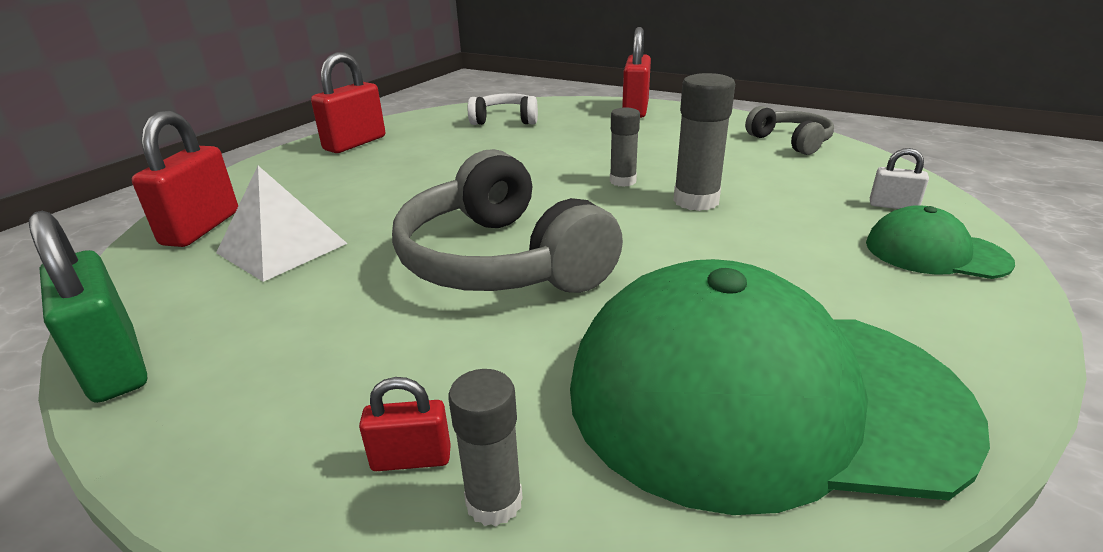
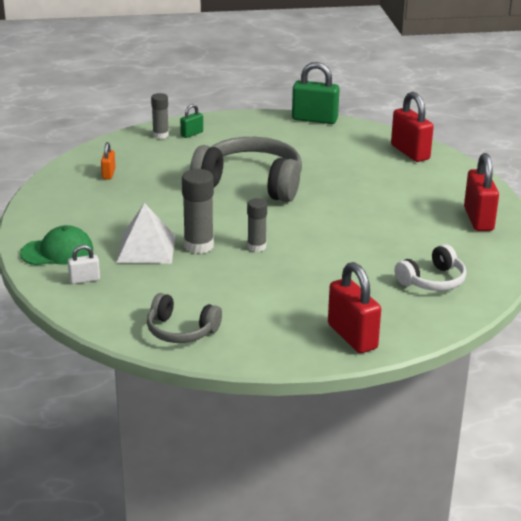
camera: 140 degrees right, 0 degrees up
(282, 248) = (353, 158): white pyramid -> white pyramid (146, 248)
(411, 459) = (192, 134): red padlock -> green padlock
(759, 396) = (108, 174): green cap -> orange padlock

